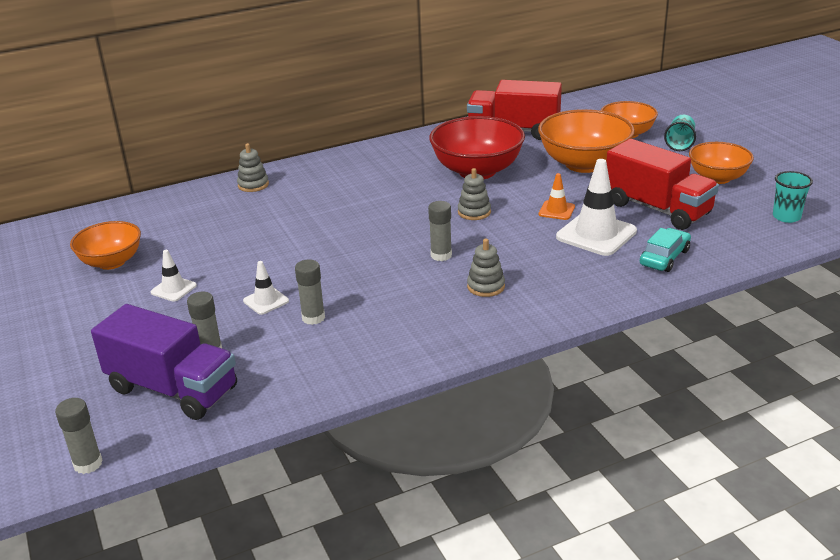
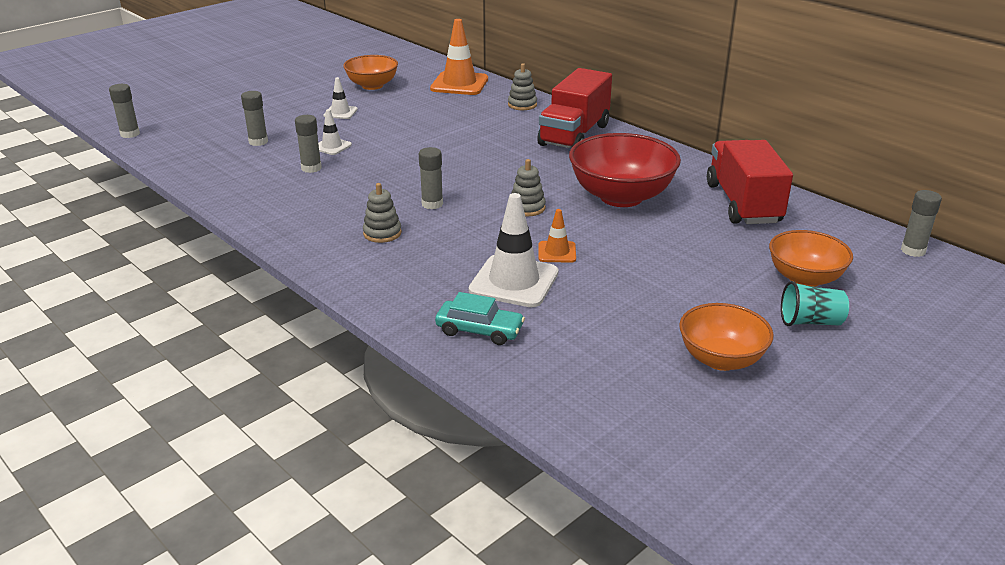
camera: 70 degrees right, 0 degrees up
(164, 210) = (459, 84): none -> orange traffic cone
(173, 389) = (210, 140): purple truck -> none
(584, 164) = (687, 257): orange bowl -> none
(604, 96) = (913, 250): none -> grey glue stick
(657, 209) = (599, 317): red truck -> red truck (574, 135)
(786, 217) = (637, 424): turquoise cup -> none

